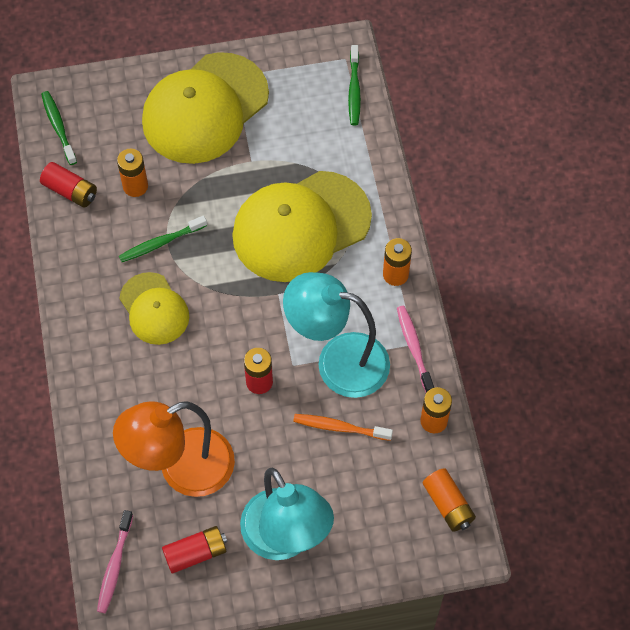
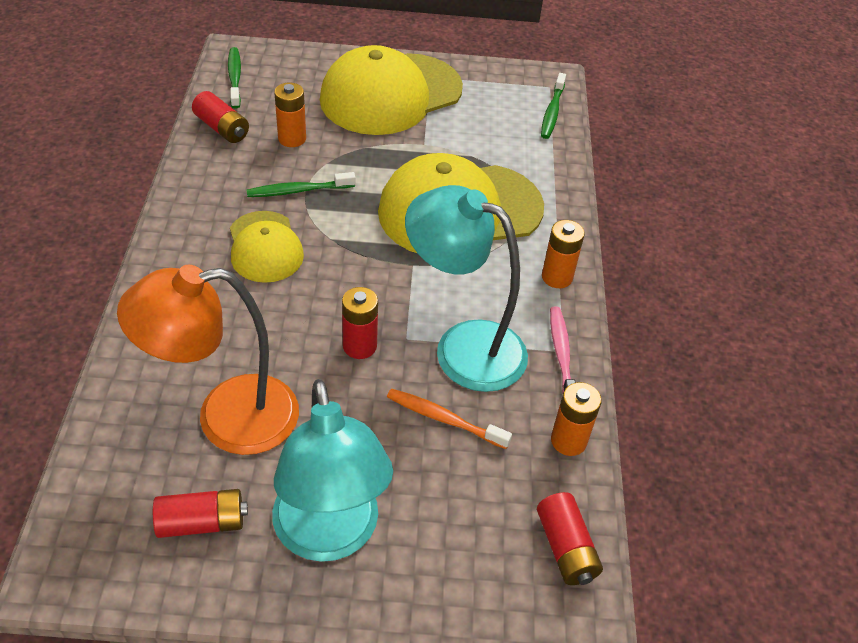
camera: 10 degrees right, 15 degrees down
(115, 565) = (89, 510): pink toothbrush -> none
(448, 504) = (566, 548): orange battery -> red battery

